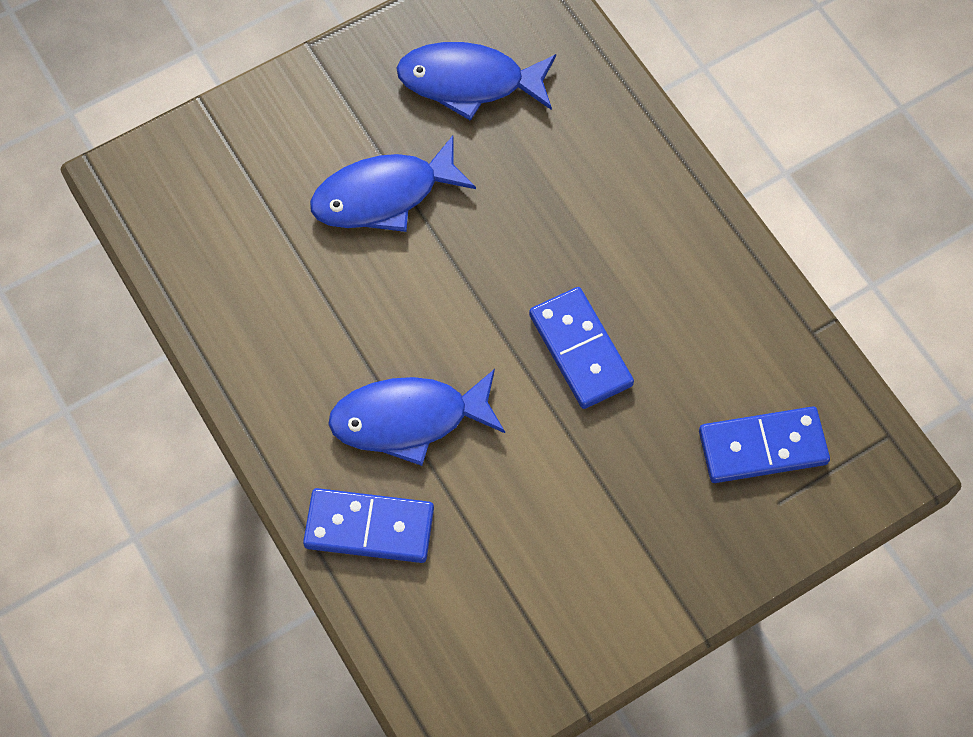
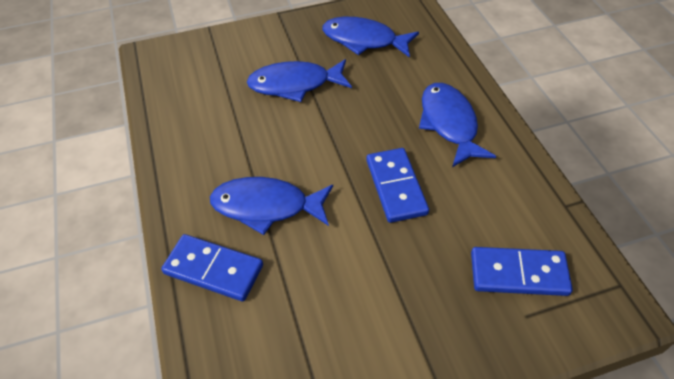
camera: 15 degrees right, 15 degrees down
(634, 224) = (449, 123): none -> blue fish

